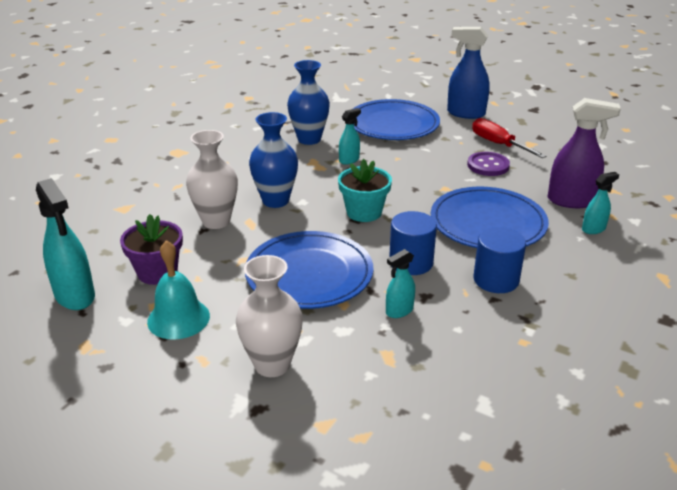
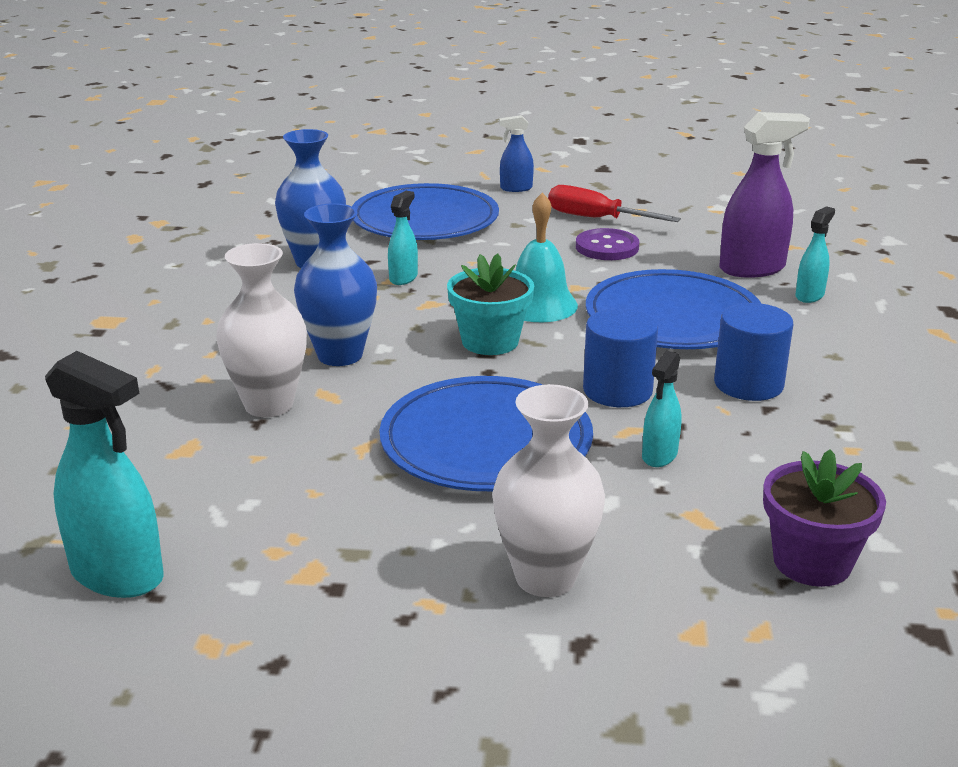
camera: 25 degrees left, 5 degrees down
(157, 272) = (236, 501): purple flower pot -> purple flower pot (812, 562)
(178, 318) = (336, 557): turquoise bell -> turquoise bell (539, 305)
(465, 113) = (516, 188): blue spray bottle -> blue spray bottle, size x0.55

